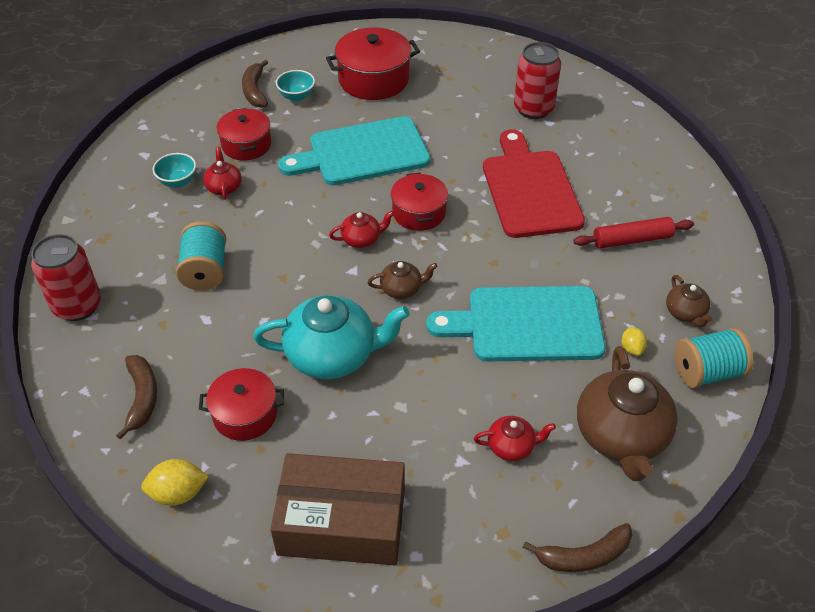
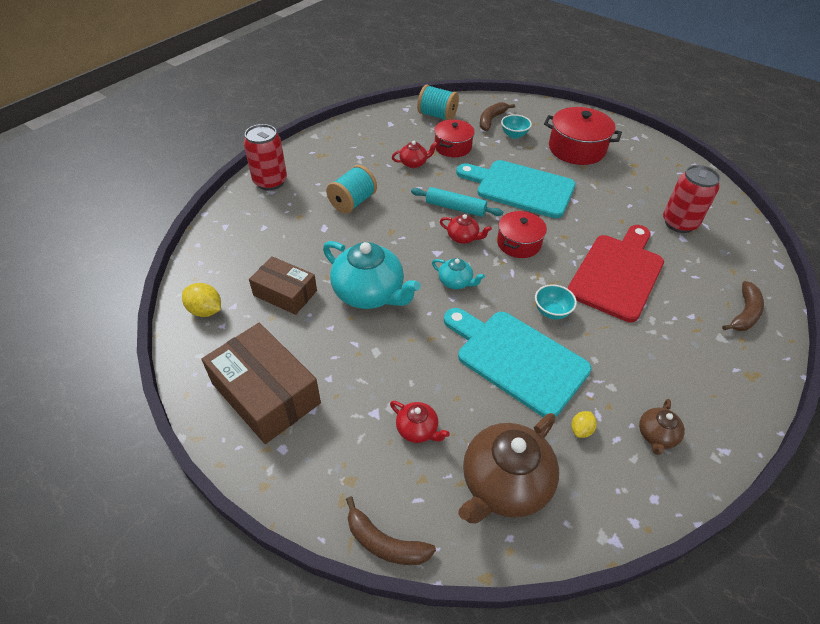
camera: 40 degrees right, 0 degrees up
(142, 398) = (246, 248): brown banana -> brown banana (744, 313)
(178, 182) = (392, 147): turquoise bowl -> turquoise bowl (551, 312)
(224, 187) = (414, 163): red teapot -> red teapot turned 45 degrees clockwise
(245, 414) = (285, 293): red pot -> brown box
(321, 212) = (455, 208): none -> turquoise rolling pin
(402, 289) = (456, 282): brown teapot -> turquoise teapot
(632, 240) = (666, 355): red rolling pin -> none
(707, 372) = (627, 492): turquoise spool -> turquoise spool (437, 115)

